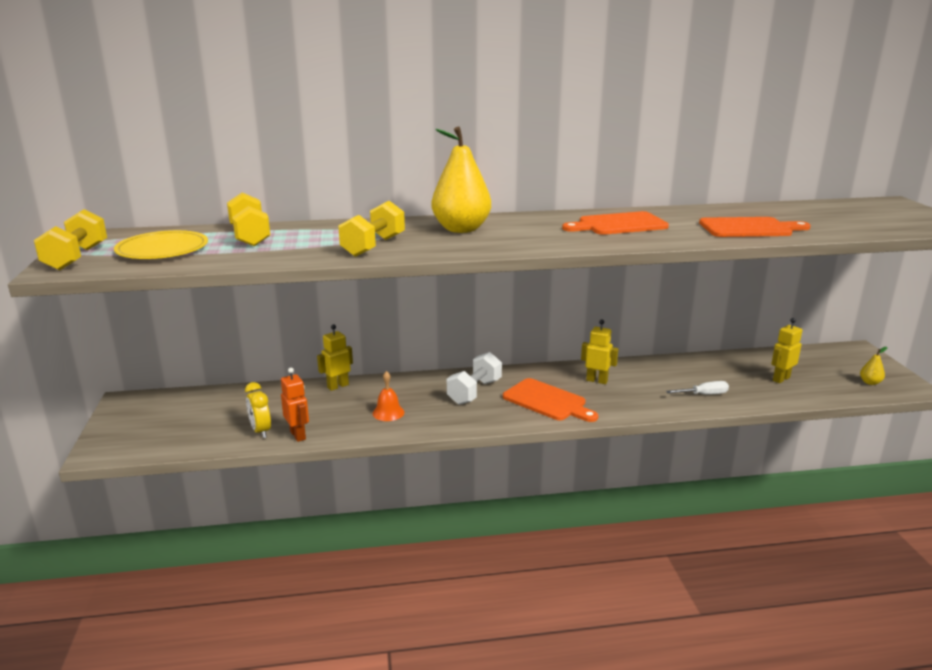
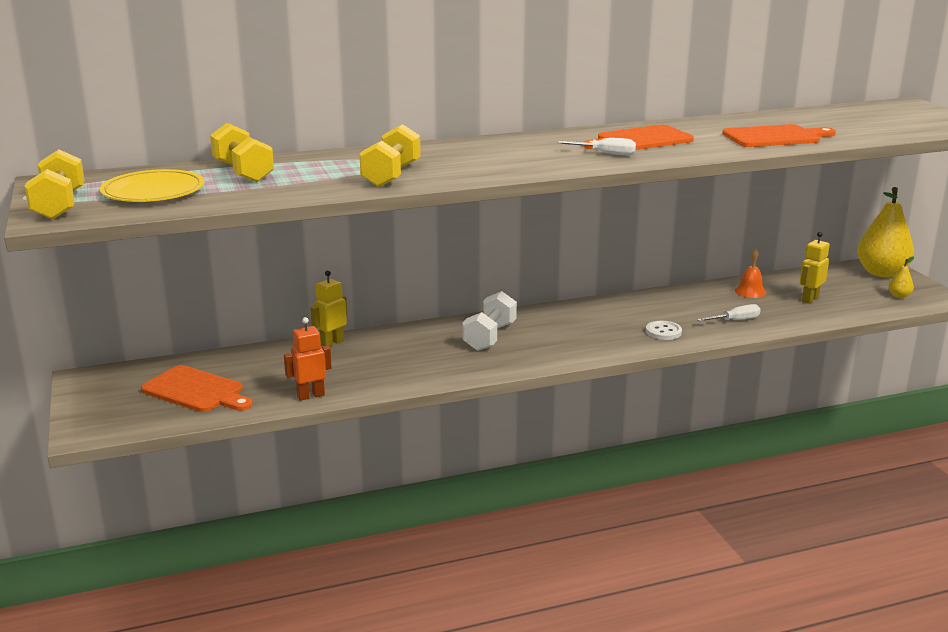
camera: 10 degrees left, 0 degrees up
(261, 431) = (265, 395): yellow clock -> none
(298, 435) = (310, 395): orange robot -> orange robot turned 75 degrees counterclockwise
(388, 412) = (402, 365): orange bell -> orange bell (750, 291)
(461, 229) = (475, 153): yellow pear -> yellow pear (881, 273)
(547, 401) = (573, 340): orange cutting board -> orange cutting board (196, 391)
(579, 236) = (605, 154): none -> white screwdriver
(597, 380) = (619, 315): yellow robot -> none
(633, 400) = (663, 332): none -> white button

